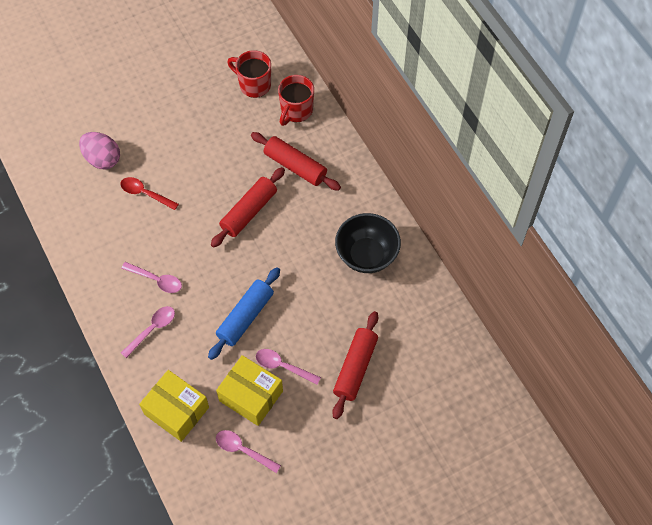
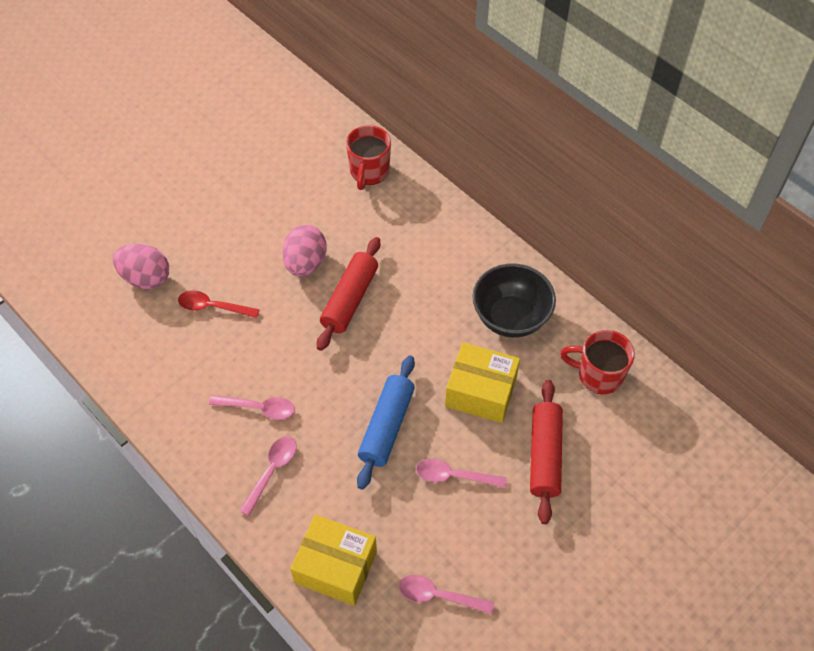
camera: 15 degrees left, 5 degrees down
(224, 175) = (305, 263): none -> pink egg
(251, 396) = (426, 523): yellow box -> yellow box (481, 392)
(254, 85) = (308, 153): red mug -> red mug (598, 375)
(295, 166) = (389, 234): red rolling pin -> none

